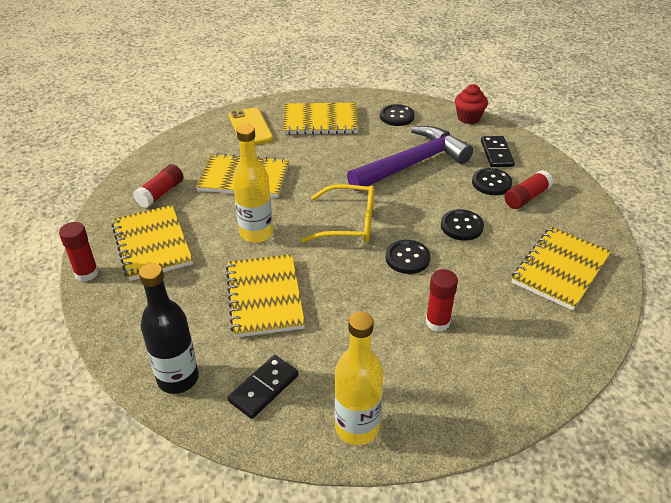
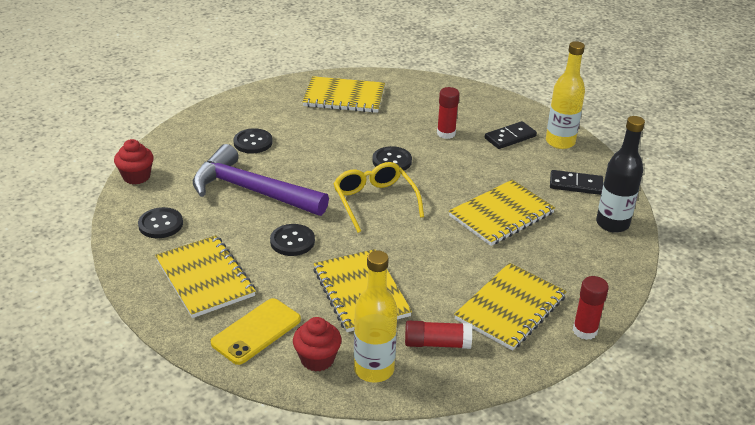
camera: 120 degrees left, 5 degrees down
(203, 142) = (317, 359): none -> red cupcake
(256, 233) = (435, 249): yellow bottle -> yellow bottle (374, 369)
(461, 226) = (329, 145): black button -> black button (292, 241)
(496, 153) = (200, 148): black domino -> black domino (510, 137)
(526, 197) = (262, 123): red glue stick -> none

